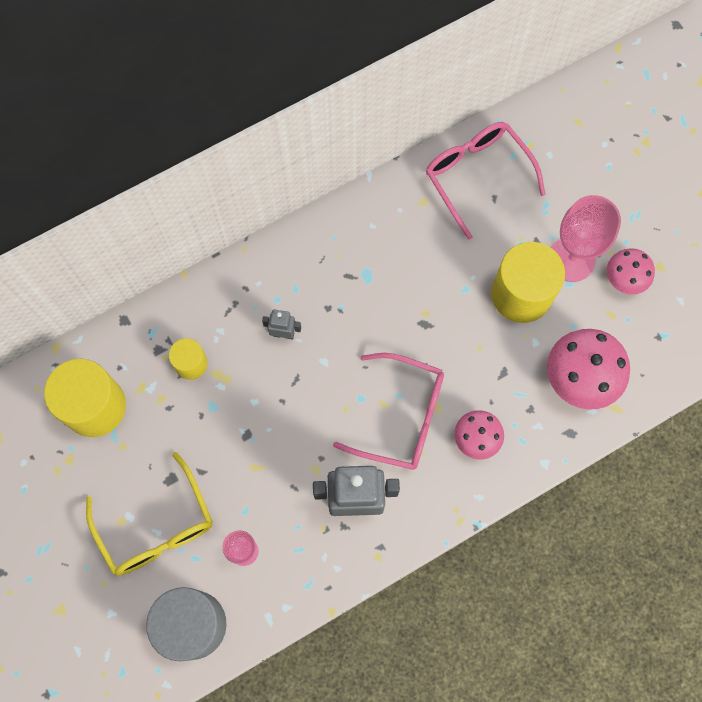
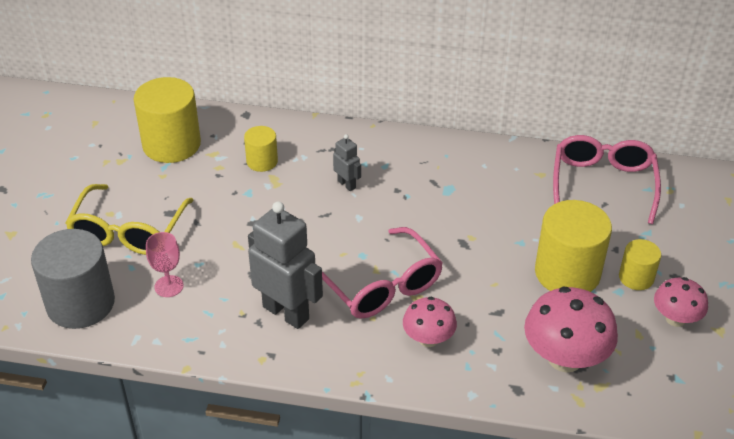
camera: 40 degrees right, 30 degrees down
(571, 259) = (636, 277): pink goblet -> yellow cylinder

